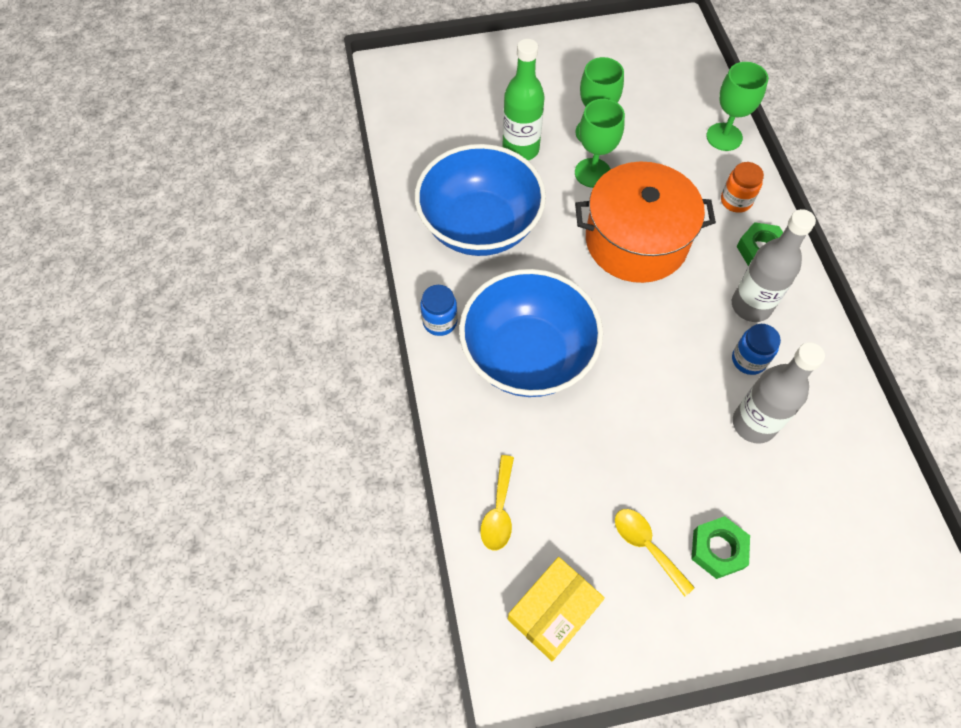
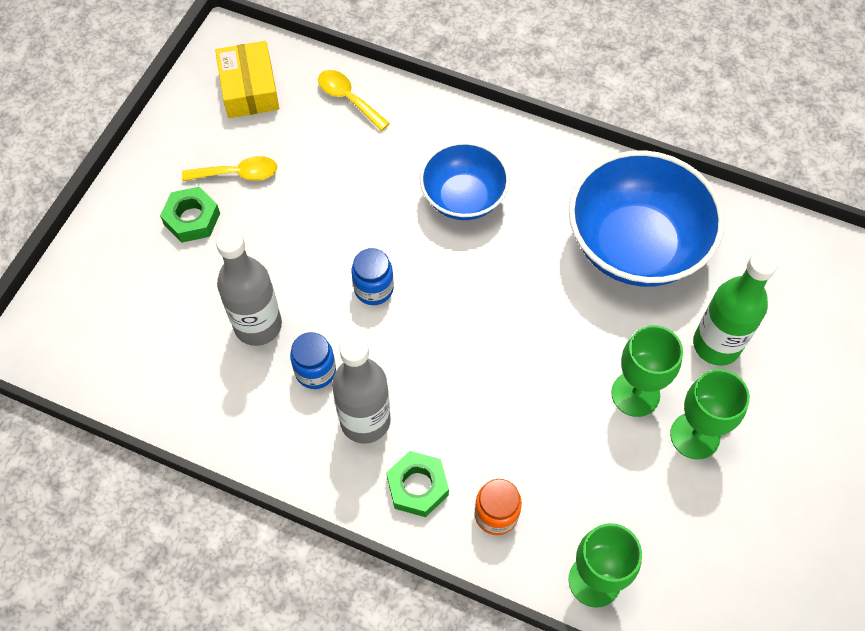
camera: 125 degrees right, 0 degrees up
(440, 322) = (549, 153): blue jar -> blue jar (373, 289)
(527, 355) = (463, 198): blue bowl -> blue bowl, size x0.61
(636, 241) = (518, 373): orange pot -> none

